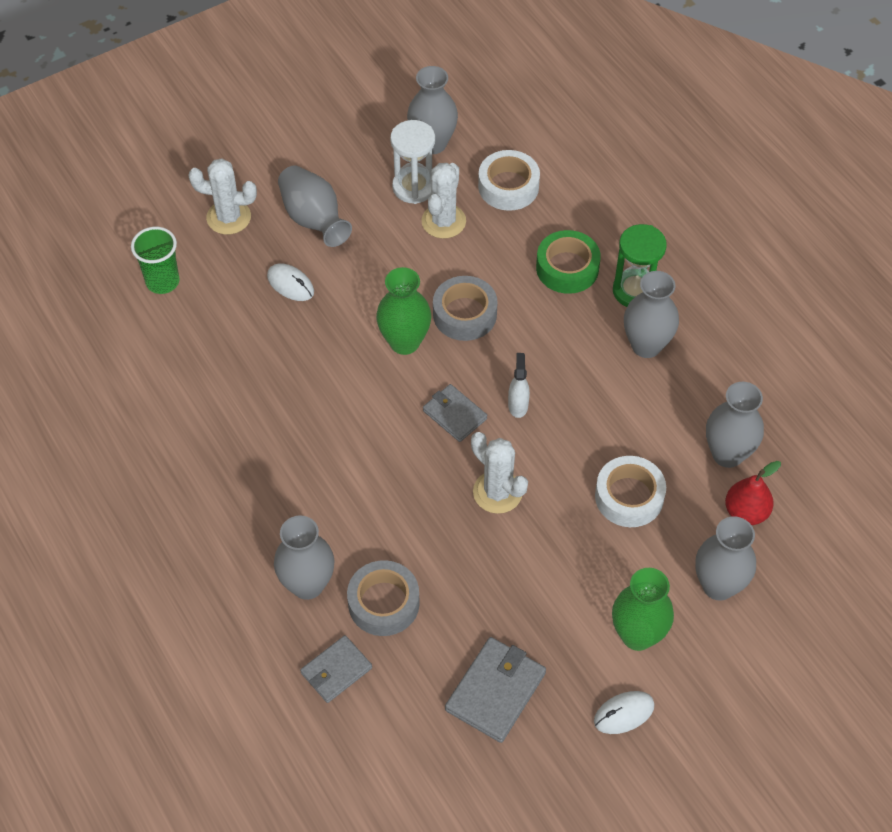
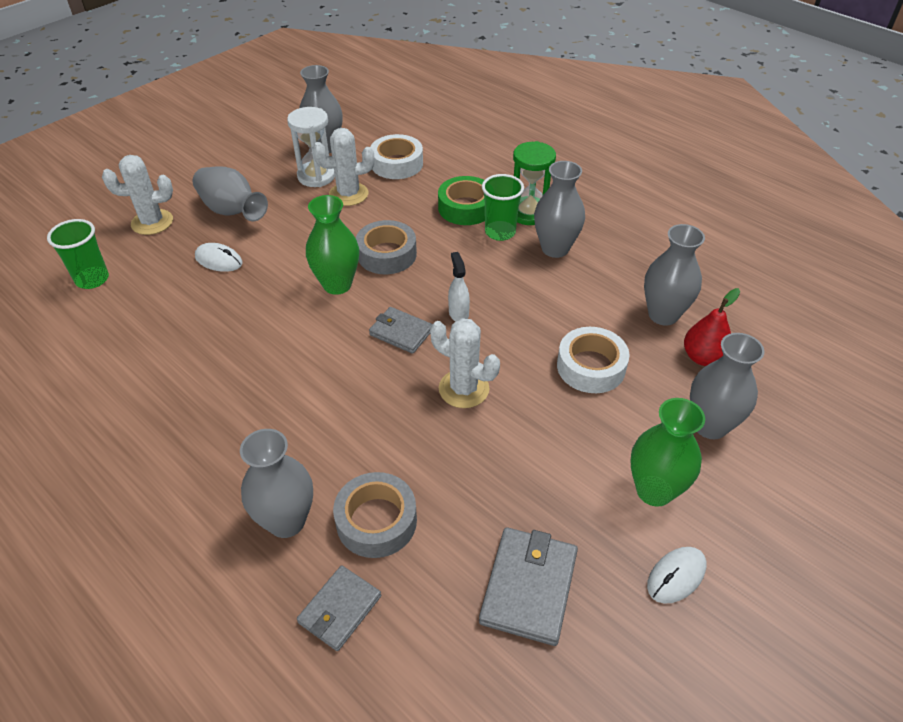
camera: 15 degrees left, 10 degrees down
(443, 221) = (348, 194): white cactus -> white cactus turned 75 degrees clockwise
(594, 310) = (500, 232): none -> green cup

